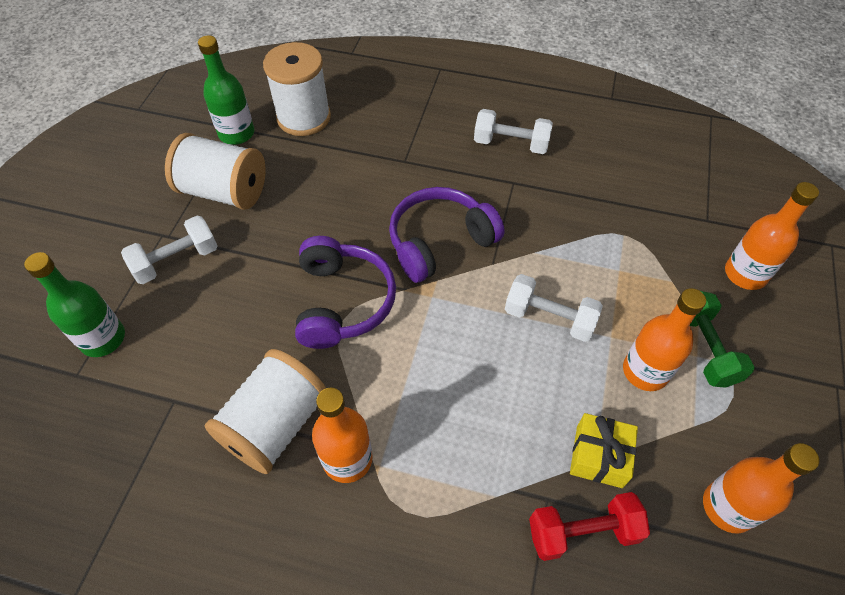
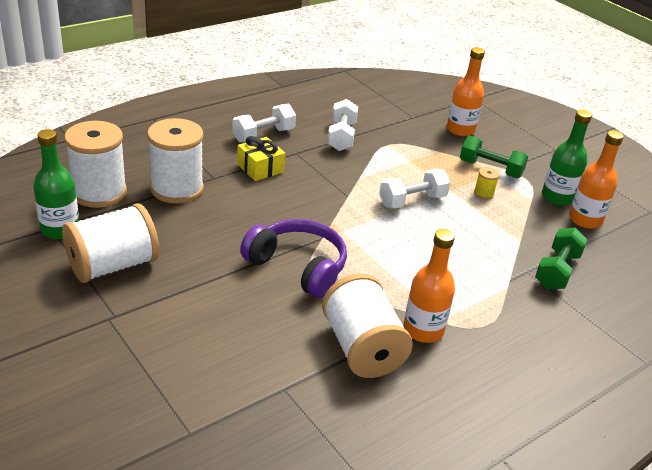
camera: 55 degrees left, 20 degrees down
(103, 338) = (172, 400): green bottle -> green bottle (557, 197)
(176, 261) = (148, 323): white dumbbell -> white dumbbell (341, 137)
(361, 152) = (177, 189): none -> white spool
(440, 242) = (303, 204): purple headphones -> none
(582, 532) = (557, 271): red dumbbell -> green dumbbell
(599, 456) = (518, 239): yellow gift -> yellow gift (260, 168)
(645, 371) = (483, 194): orange bottle -> yellow spool

